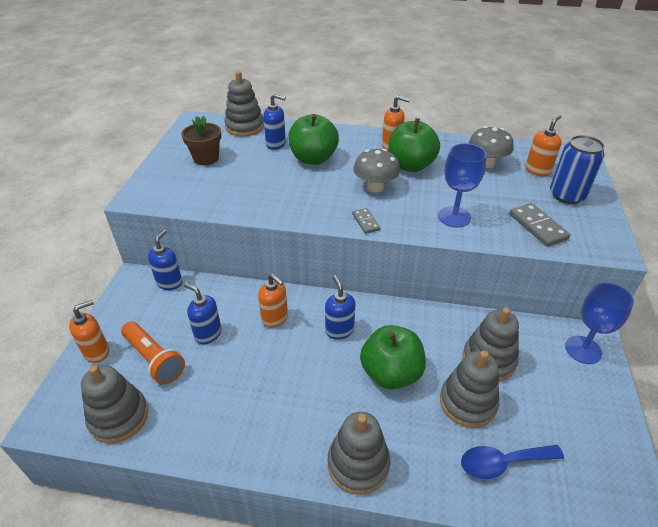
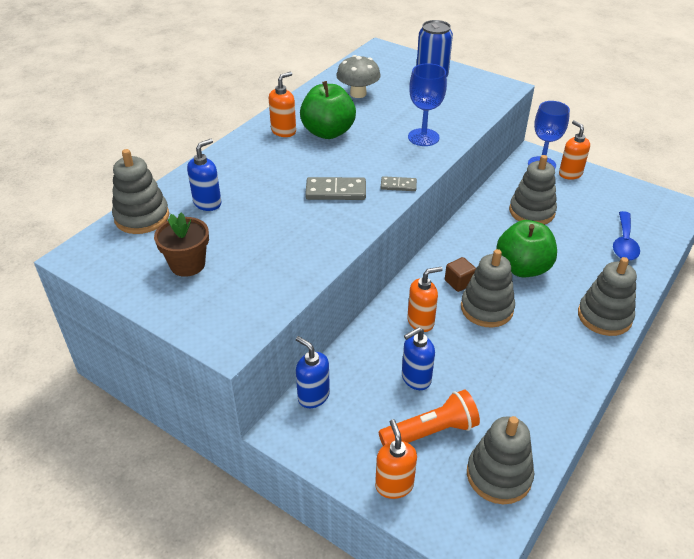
camera: 65 degrees left, 0 degrees up
(313, 159) = (263, 185): green apple -> none
(339, 330) = (459, 282): blue soap dispenser -> brown cube
(375, 187) = (347, 163): grey mushroom -> none
(467, 402) = (567, 238): grey stacking toy -> grey stacking toy (486, 308)
(537, 170) = (389, 75): orange soap dispenser -> orange soap dispenser (570, 174)
(537, 226) = (461, 105): grey domino -> grey domino (336, 191)

